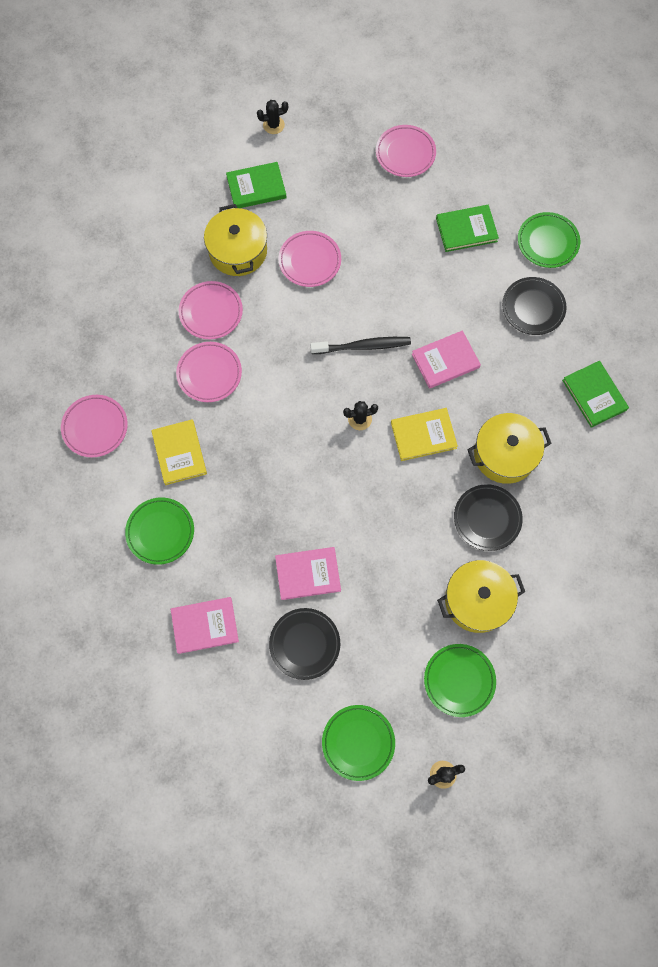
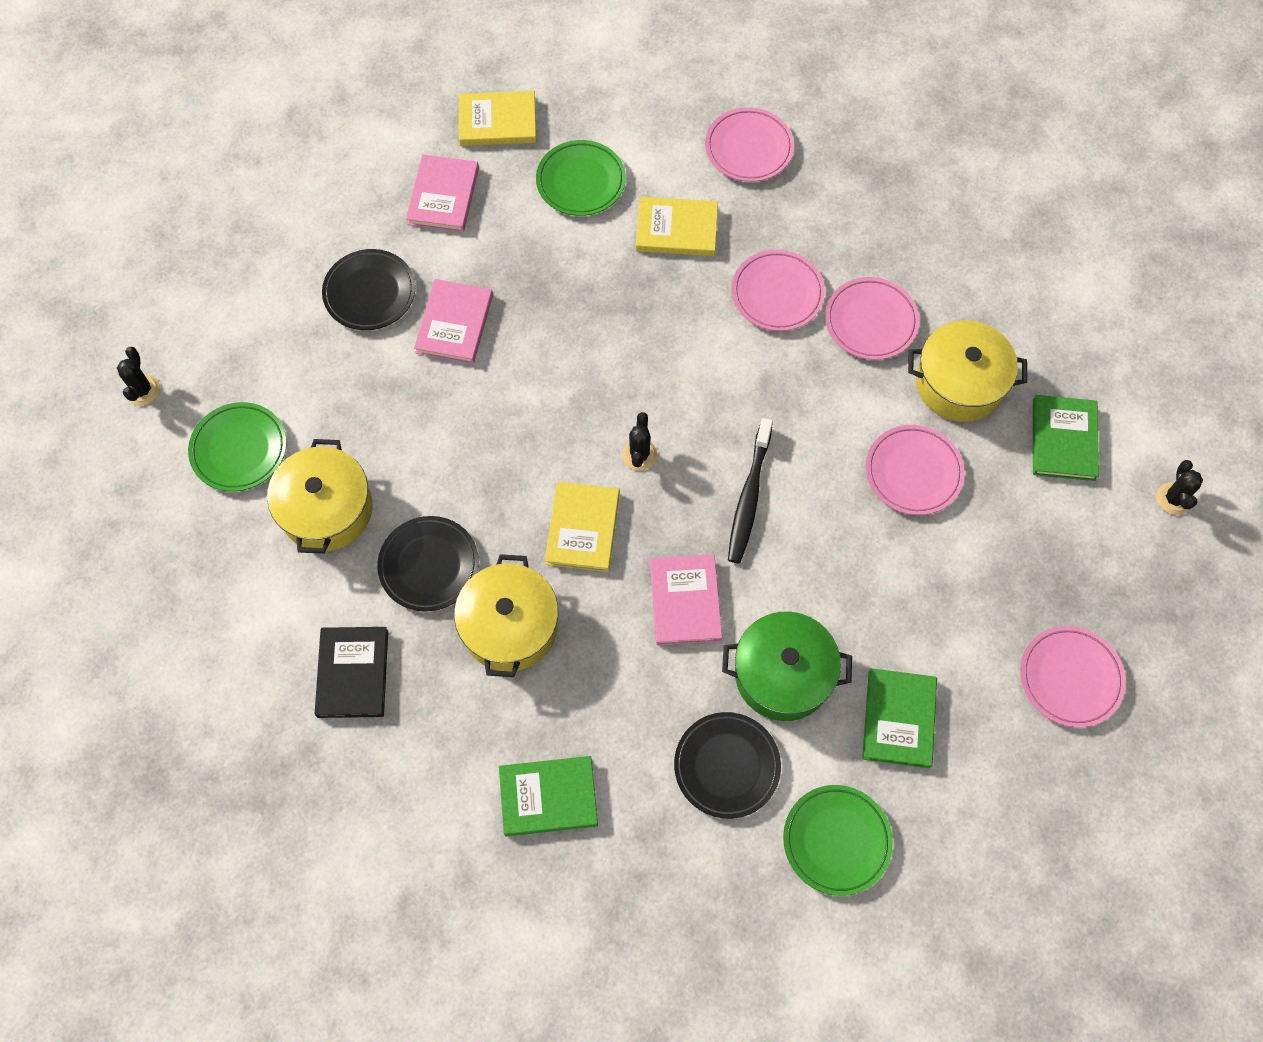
camera: 110 degrees right, 5 degrees down
(125, 612) = (497, 121): none -> yellow book
(358, 742) = (227, 312): green plate -> none
(467, 295) = (783, 674): none -> green pot
(575, 535) = (352, 673): none -> black book

